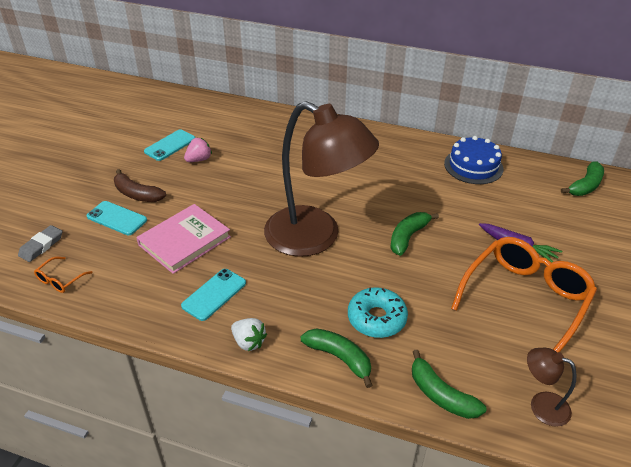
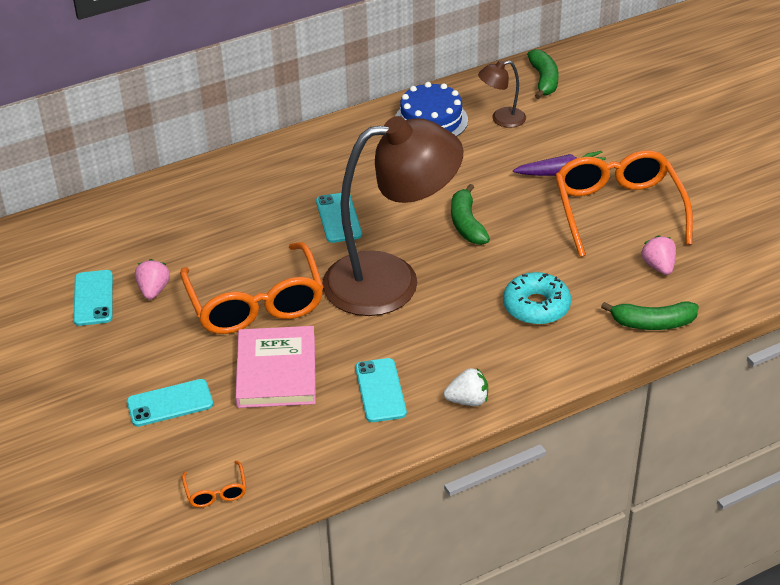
camera: 45 degrees left, 0 degrees up
(41, 246) = (137, 483): grey eraser -> none
(137, 194) = (148, 368): brown banana -> none
(231, 199) = (255, 303): none -> orange glasses
(339, 358) = (551, 355): green banana -> none
(340, 185) = (338, 218): none -> turquoise phone
(502, 358) = (658, 266): none -> pink strawberry
(541, 405) = (719, 278): brown lamp -> brown lamp (501, 119)

